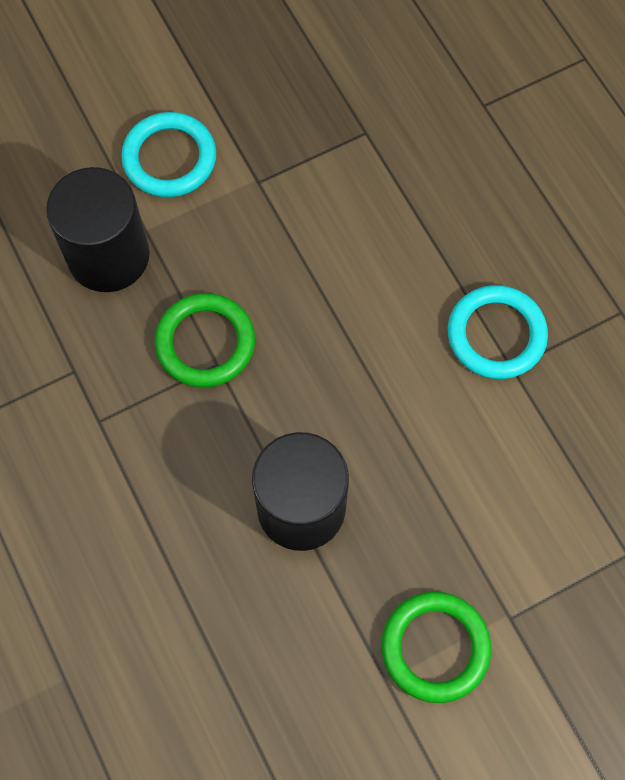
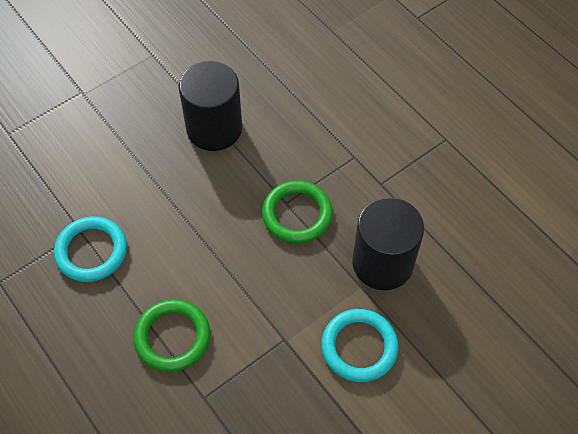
camera: 170 degrees right, 10 degrees down
(435, 647) = (125, 72): green ring -> green ring (172, 337)

